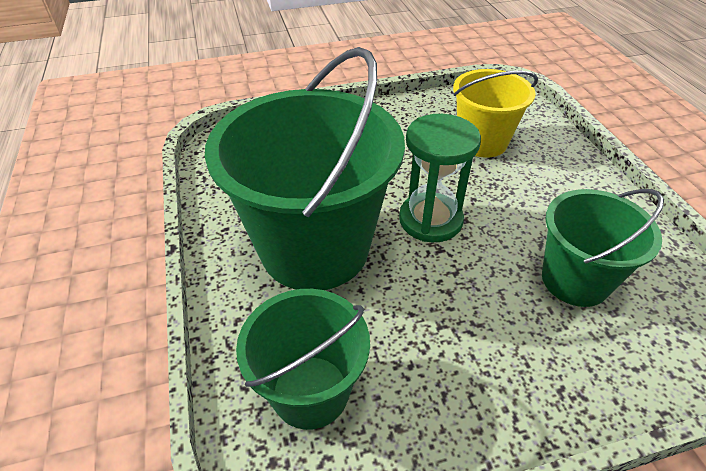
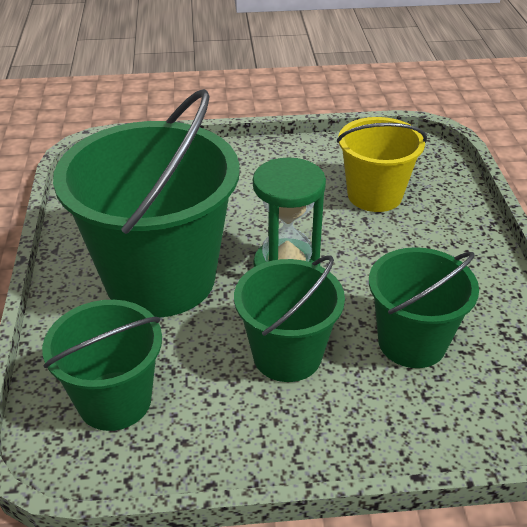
camera: 10 degrees right, 5 degrees down
(465, 311) = (287, 355): none -> green bucket

